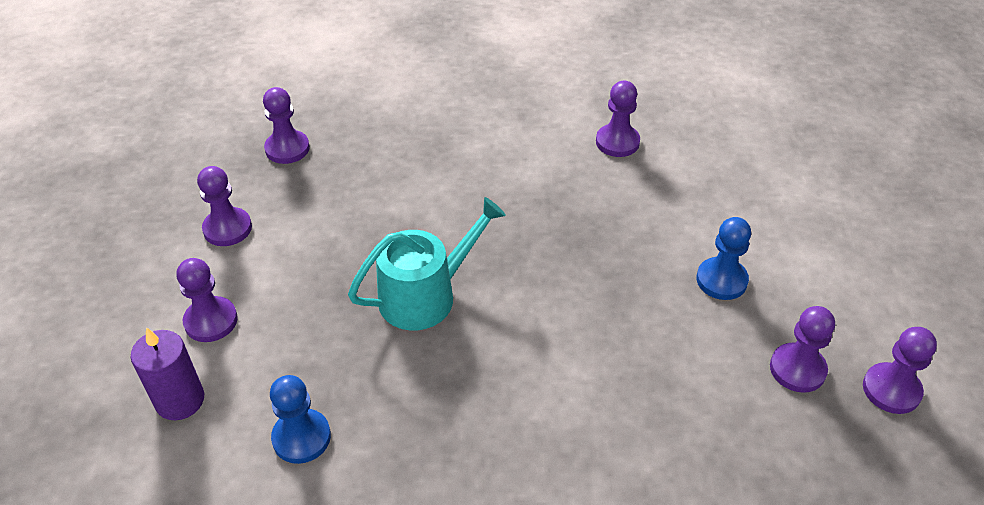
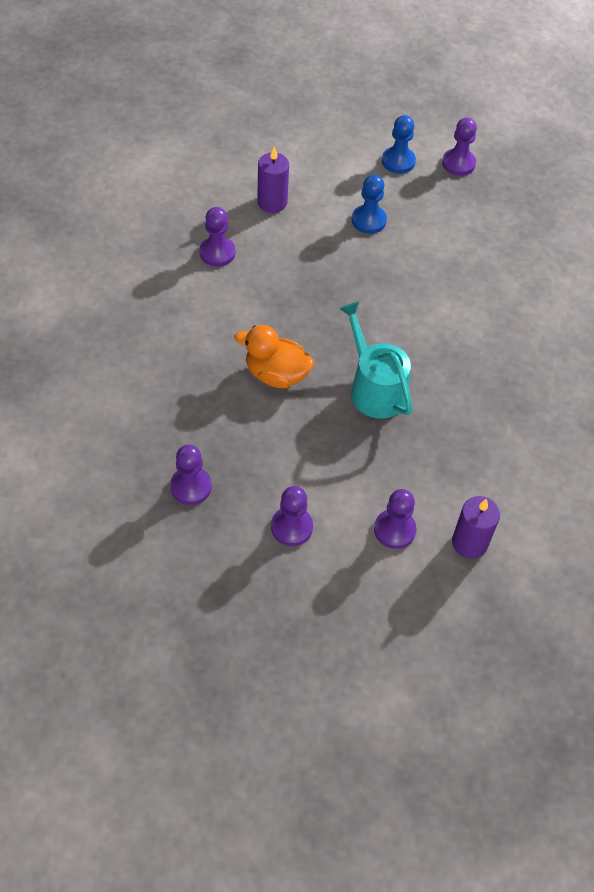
camera: 90 degrees left, 10 degrees up
(301, 437) = (499, 464): blue pawn -> blue pawn (398, 161)
(439, 203) = (276, 374): none -> orange duck
(718, 183) = (272, 202): none -> purple candle
(797, 369) = (443, 200): purple pawn -> none

